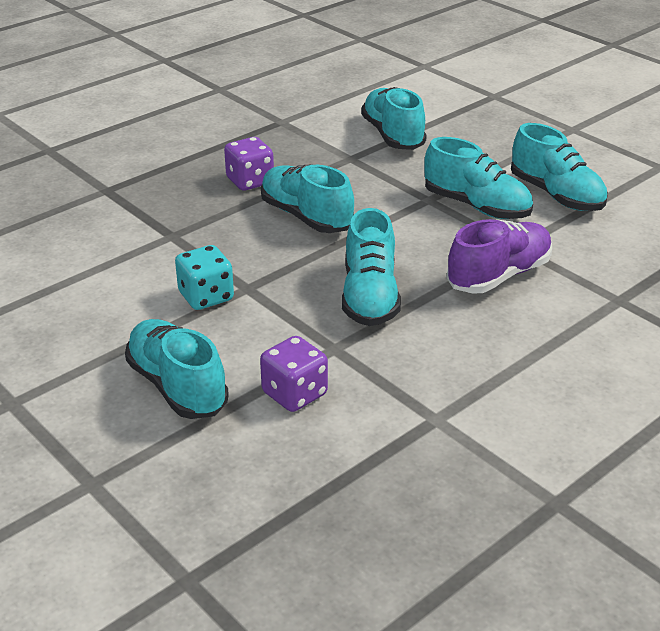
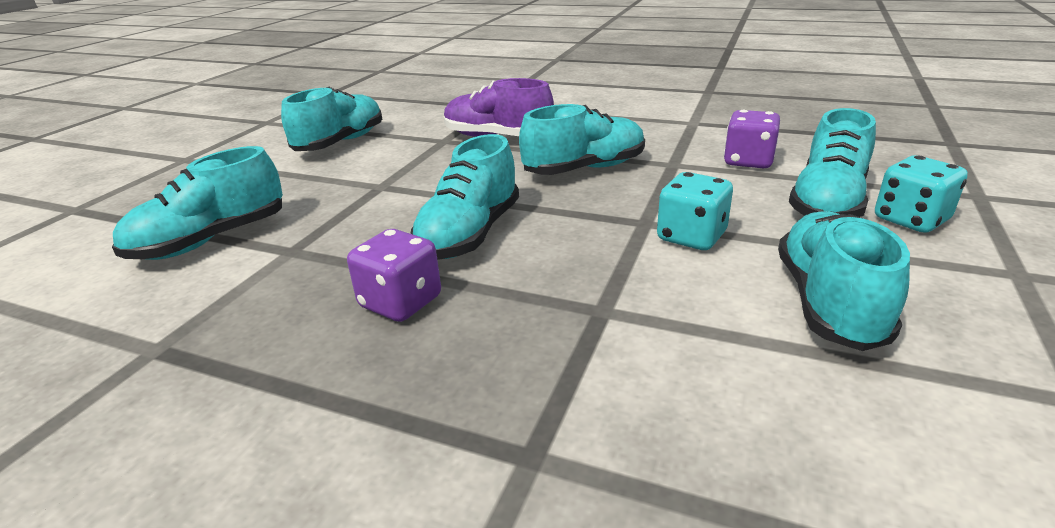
camera: 115 degrees left, 5 degrees down
(110, 409) = (910, 220): none -> turquoise dice
(476, 206) = (383, 164): turquoise shoe -> turquoise shoe (828, 302)

